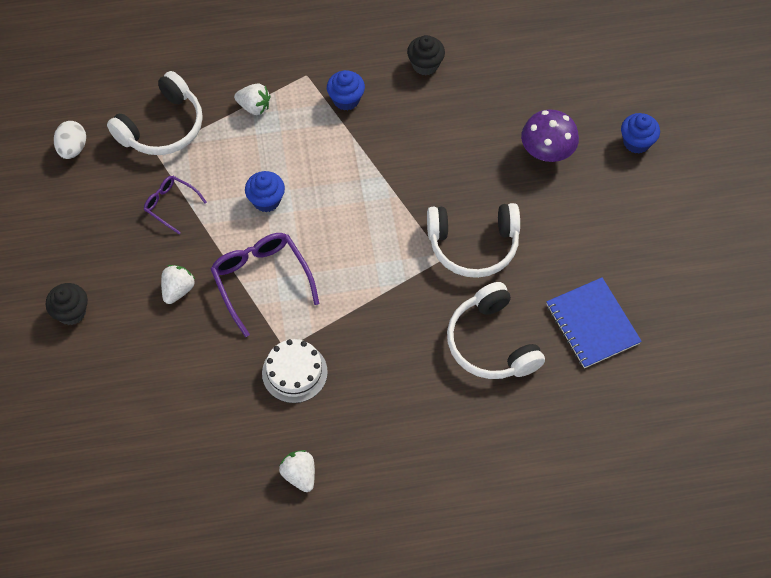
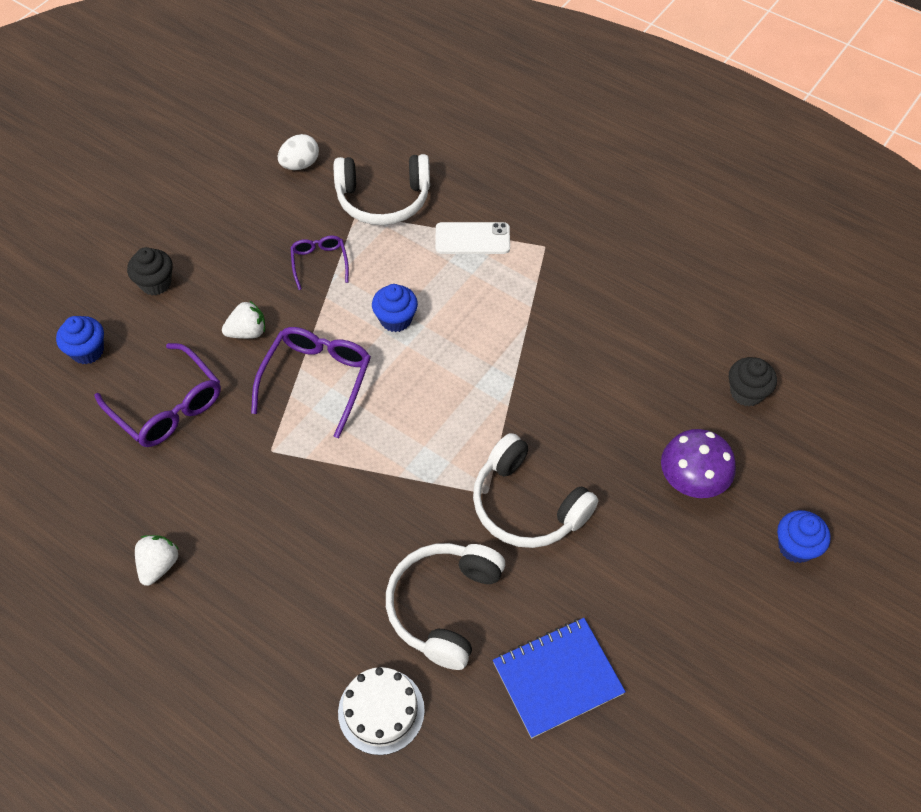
camera: 45 degrees right, 5 degrees down
(183, 381) = (167, 406): none -> purple glasses
(254, 107) = (472, 238): white strawberry -> white phone
(294, 372) = (254, 477): white cake -> white cake (381, 711)
(346, 99) = (556, 291): blue cupcake -> blue cupcake (87, 351)
(425, 65) = (660, 316): black cupcake -> black cupcake (746, 392)
(592, 324) = (557, 678): blue notebook -> blue notebook turned 45 degrees clockwise

